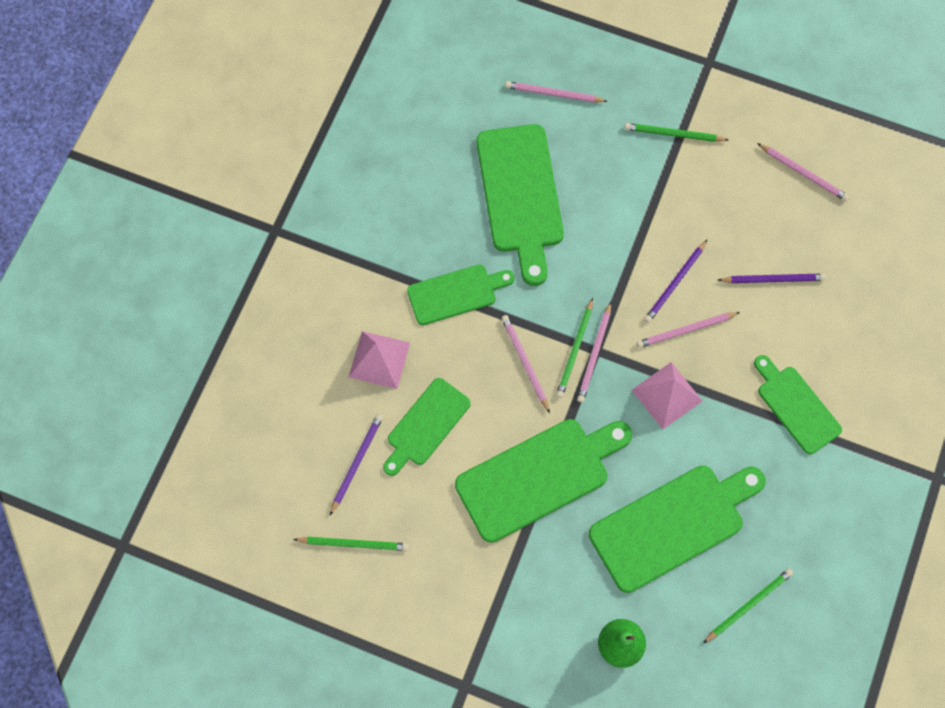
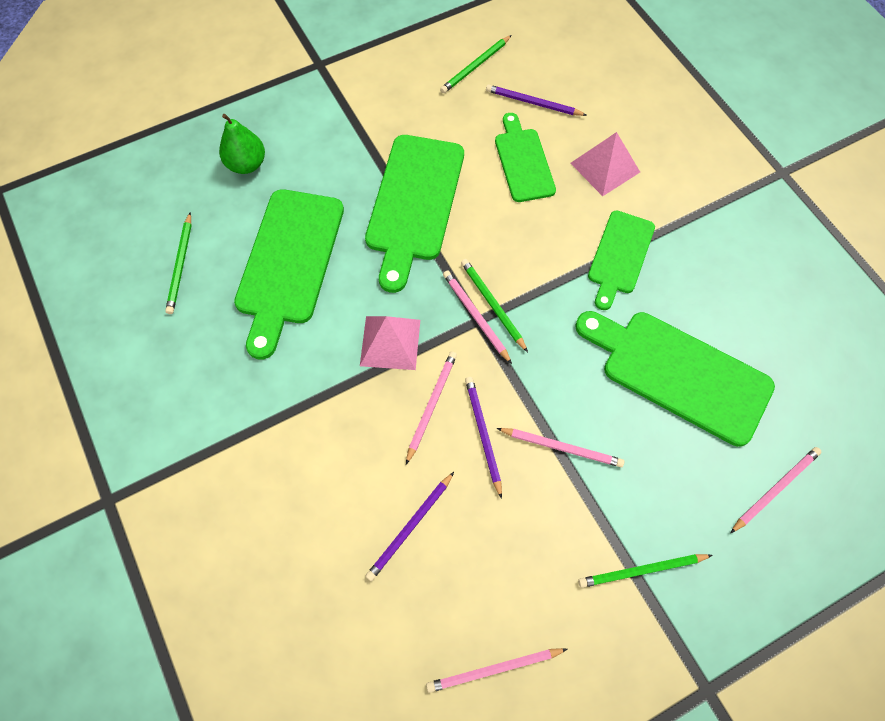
camera: 130 degrees right, 5 degrees down
(356, 463) = (533, 103): purple pencil -> purple pencil turned 135 degrees clockwise
(525, 363) = (514, 260): pink pencil -> pink pencil (561, 447)
(674, 134) = (642, 570): green pencil -> green pencil turned 150 degrees counterclockwise
(796, 406) = (282, 437): green cutting board -> none

